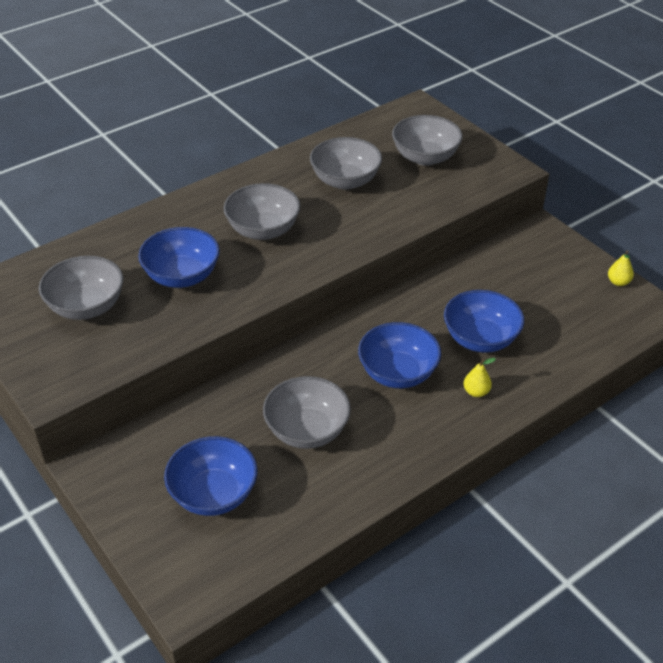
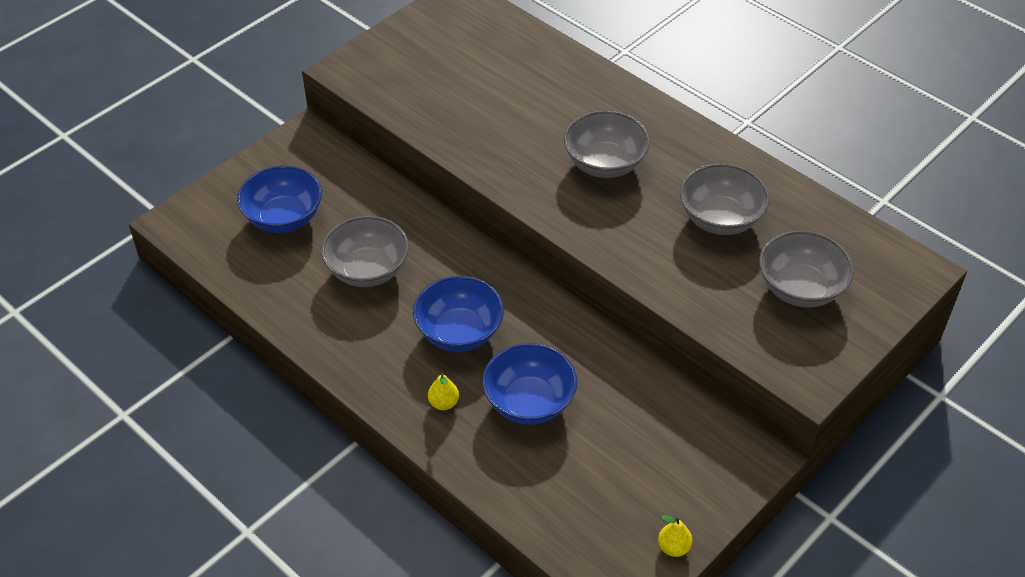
camera: 80 degrees right, 5 degrees up
(86, 306) = (454, 65): grey bowl -> none
(182, 276) = (513, 118): blue bowl -> none

